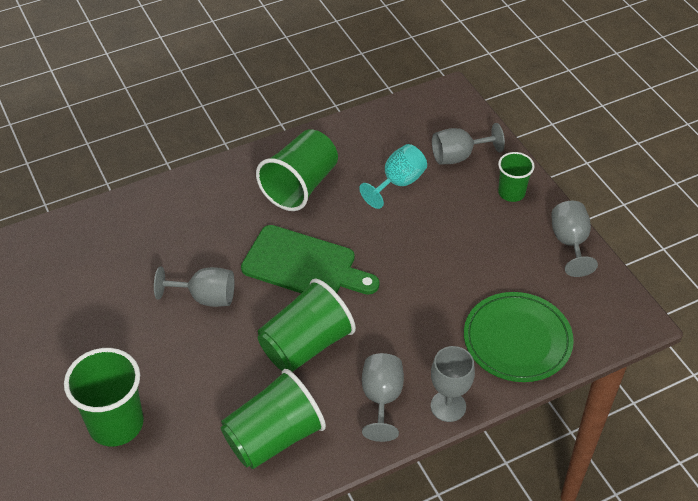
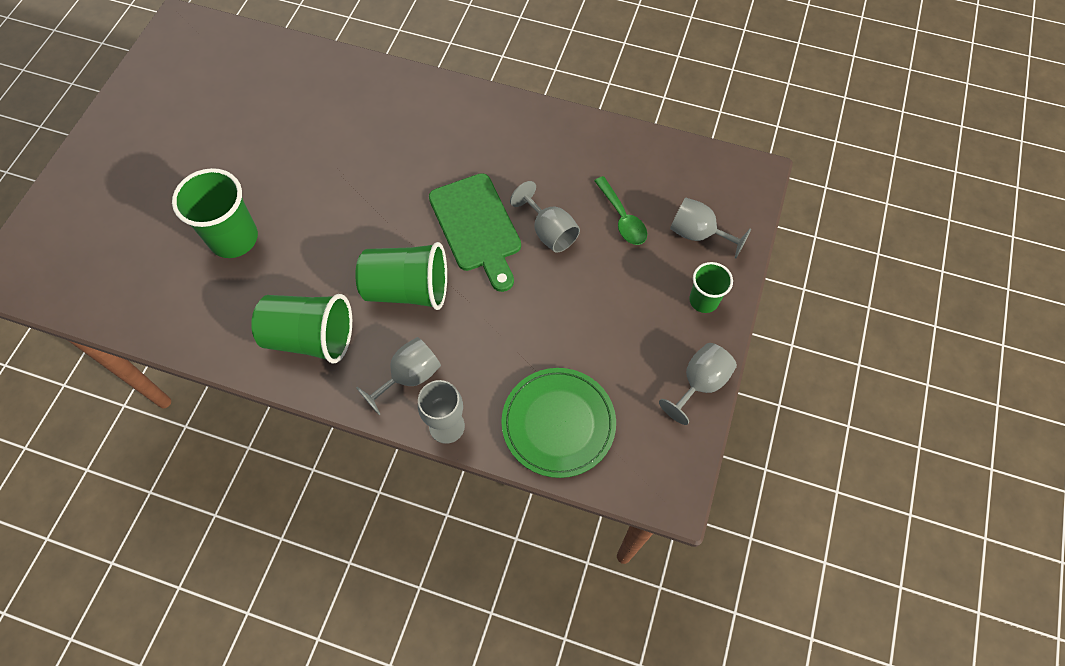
camera: 45 degrees right, 15 degrees up
(205, 297) = (385, 195): grey goblet -> grey goblet (549, 231)
(300, 186) = (547, 161): green cup -> none
(398, 183) = (622, 218): turquoise goblet -> green spoon

